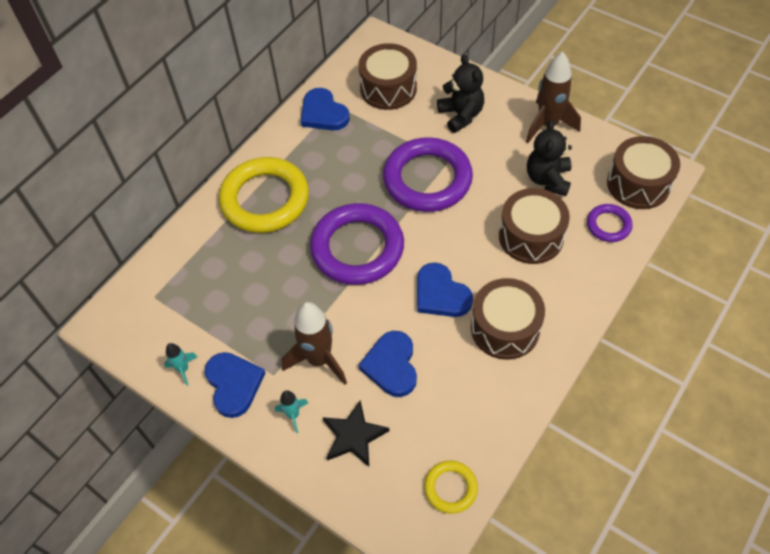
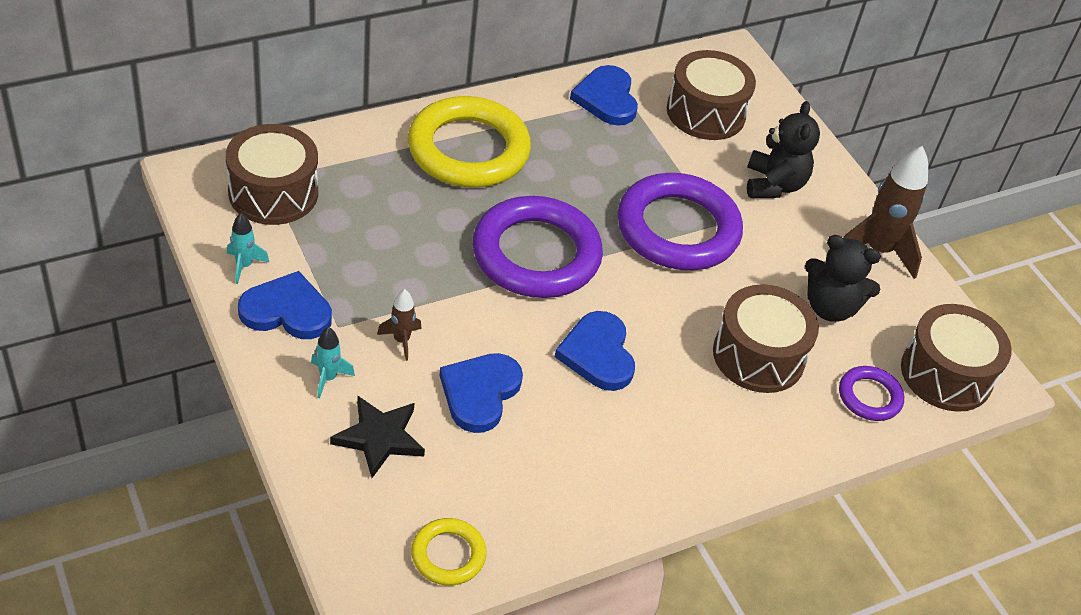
camera: 20 degrees right, 10 degrees down
(233, 384) = (287, 311): blue heart -> blue heart turned 90 degrees counterclockwise
(319, 359) = (401, 340): brown rocket -> brown rocket, size x0.49
(505, 328) = (647, 432): brown drum -> brown drum (273, 193)
(548, 179) = (830, 307): black teddy bear -> black teddy bear turned 105 degrees counterclockwise

